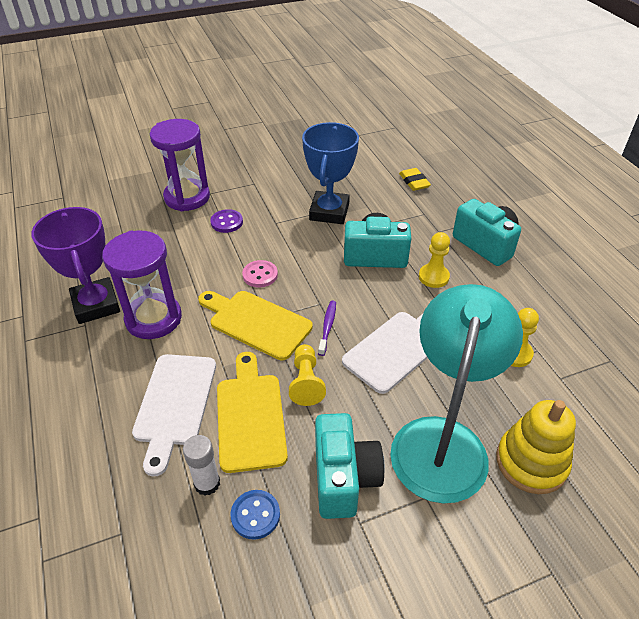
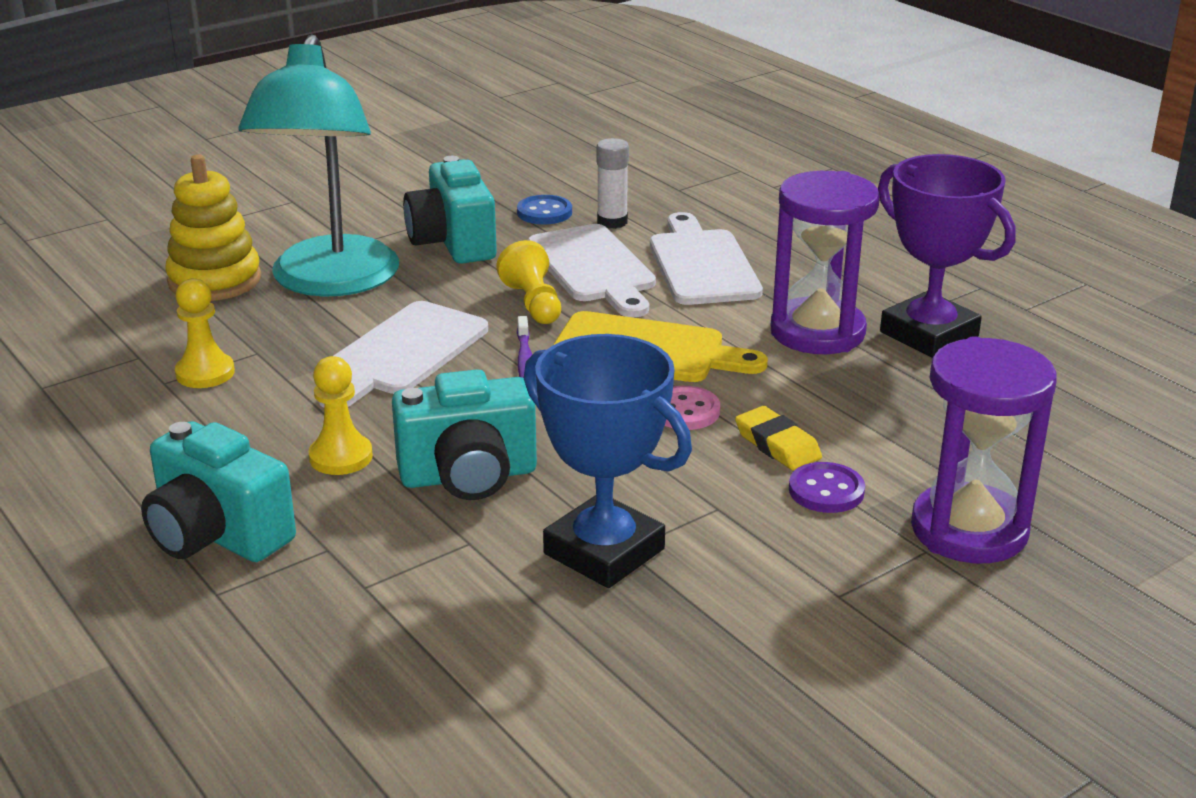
camera: 165 degrees right, 15 degrees down
(250, 416) = (593, 268): yellow cutting board -> white cutting board
(329, 212) = (604, 551): blue trophy -> blue trophy turned 45 degrees counterclockwise
(414, 182) = (397, 676): yellow eraser -> yellow eraser (777, 445)

